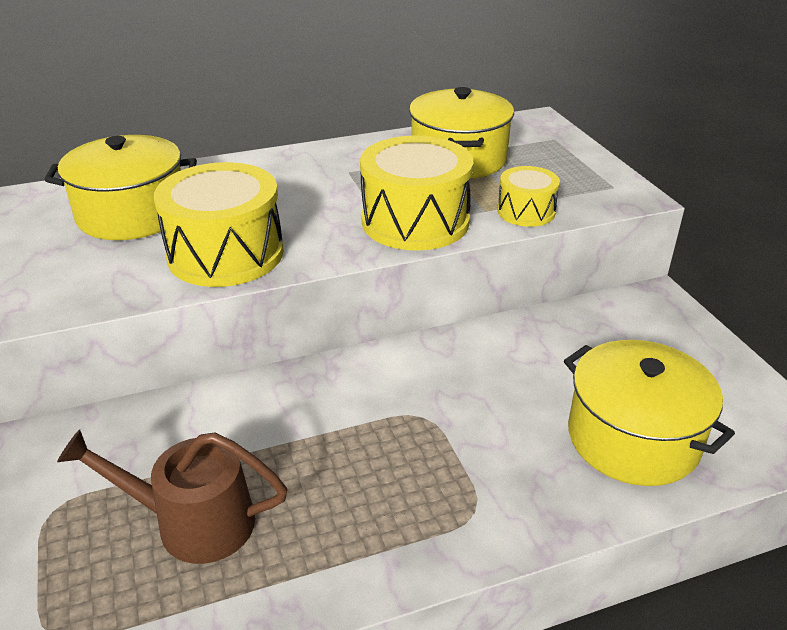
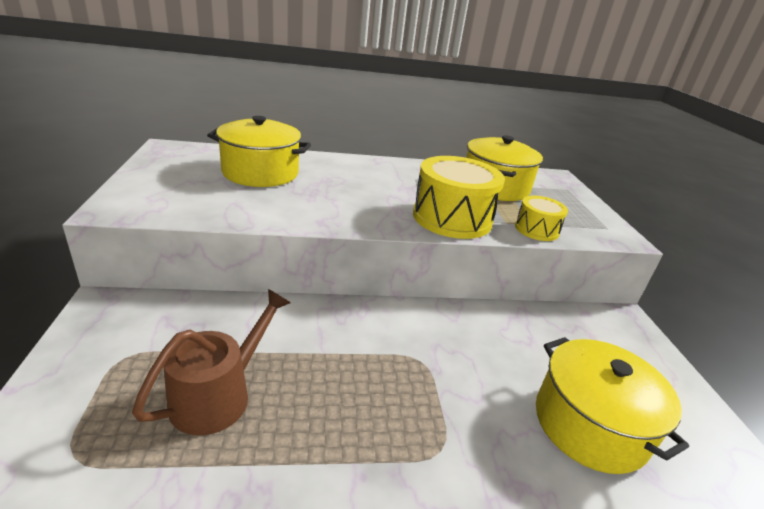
camera: 10 degrees right, 5 degrees down
(193, 522) = (218, 395): brown watering can -> brown watering can turned 105 degrees clockwise
(225, 254) = (310, 209): yellow drum -> none

